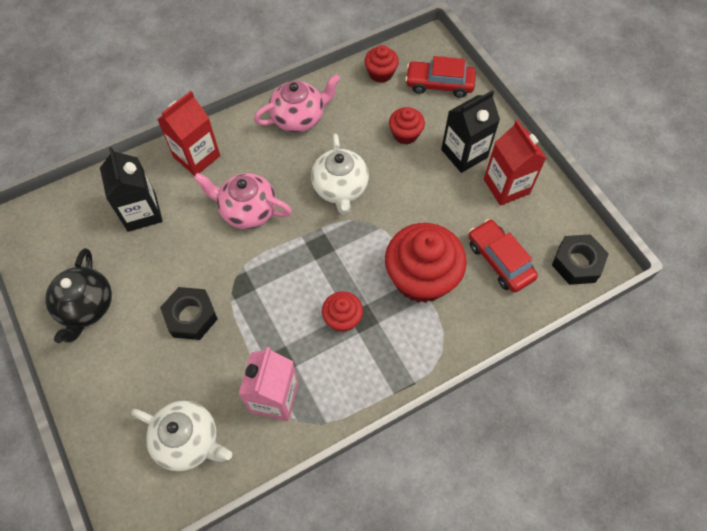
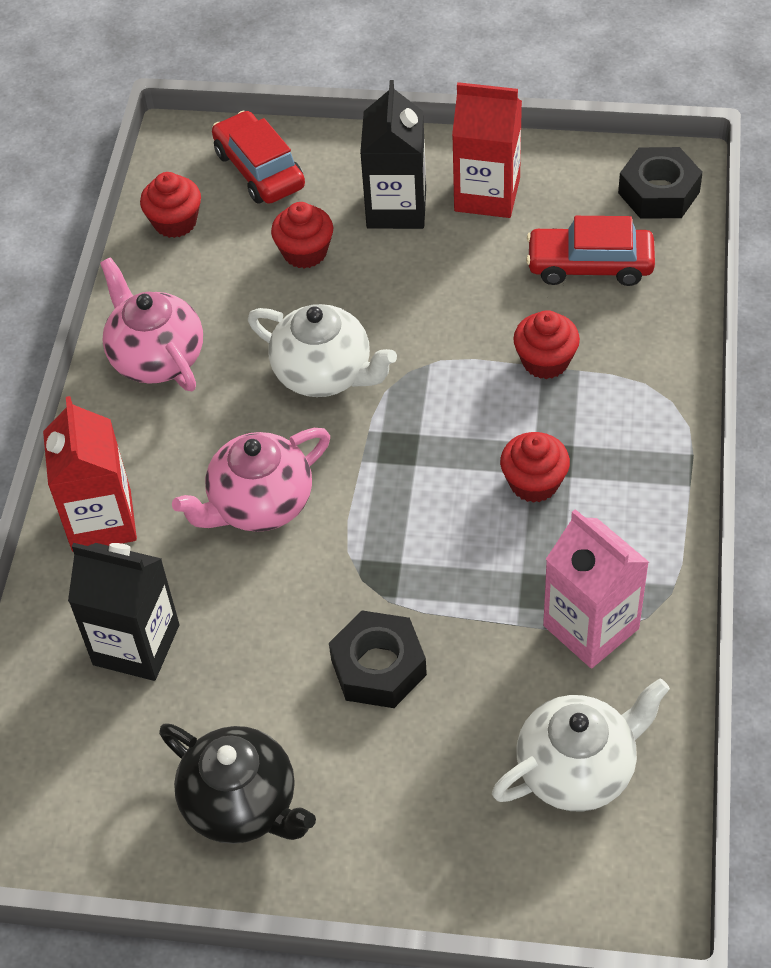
camera: 50 degrees left, 10 degrees down
(299, 118) = (156, 357): pink teapot -> pink teapot turned 45 degrees counterclockwise
(421, 277) = (545, 361): red cupcake -> red cupcake, size x0.51
(439, 84) = (259, 170): red car -> red car turned 105 degrees clockwise

